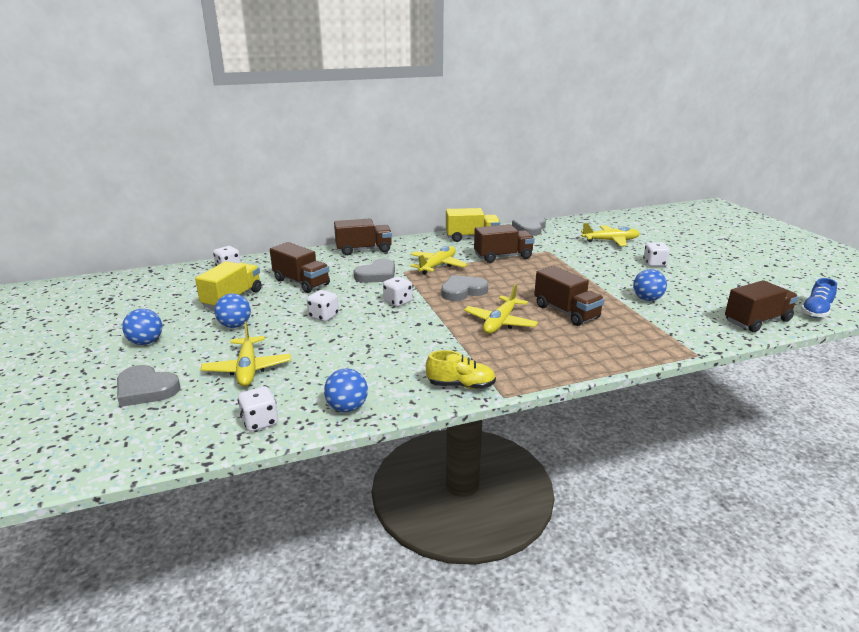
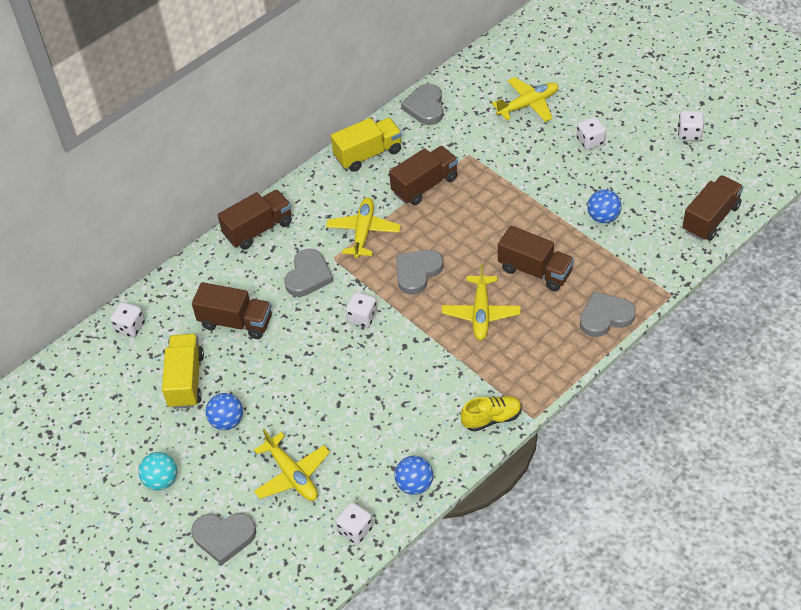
camera: 20 degrees left, 25 degrees up
(146, 342) = (161, 480): blue ball -> turquoise ball
(323, 316) = (304, 371): white dice -> white dice (689, 134)
(620, 352) = (605, 317): none -> grey heart
(815, 312) = (759, 181): blue shoe -> none

